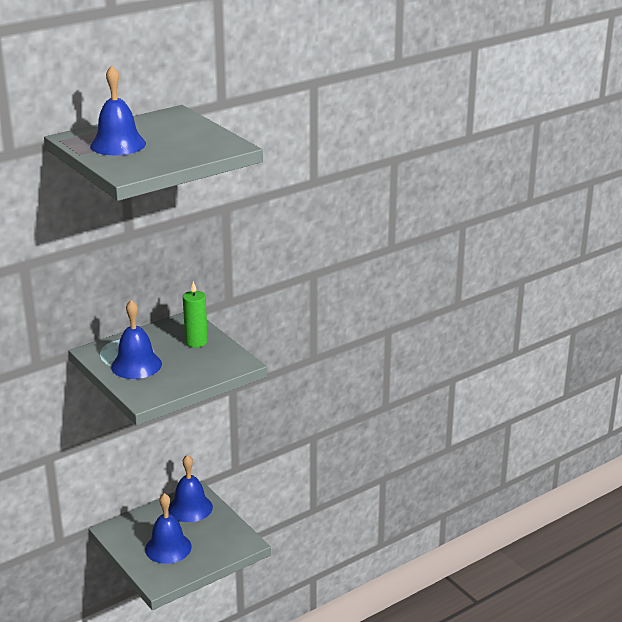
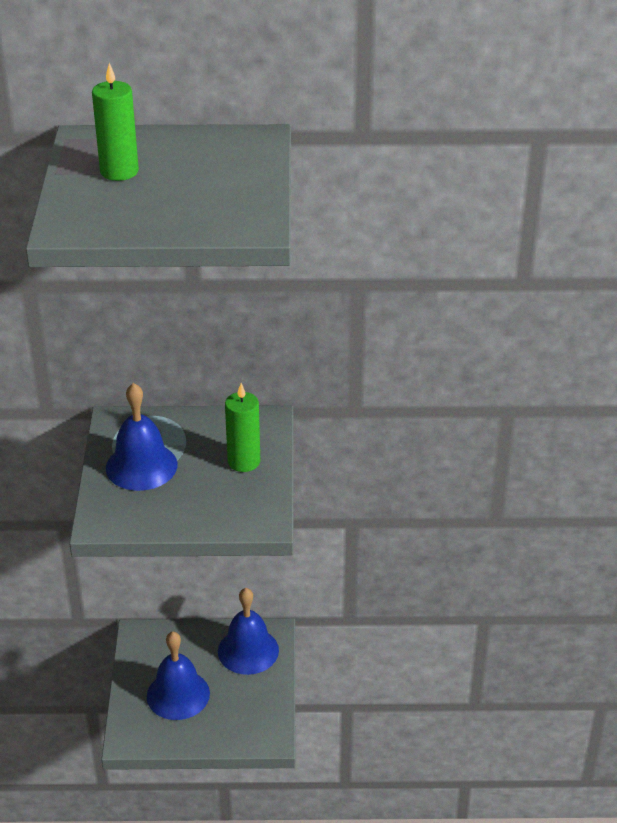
camera: 35 degrees right, 10 degrees up
(118, 144) = (119, 171): blue bell -> green candle

